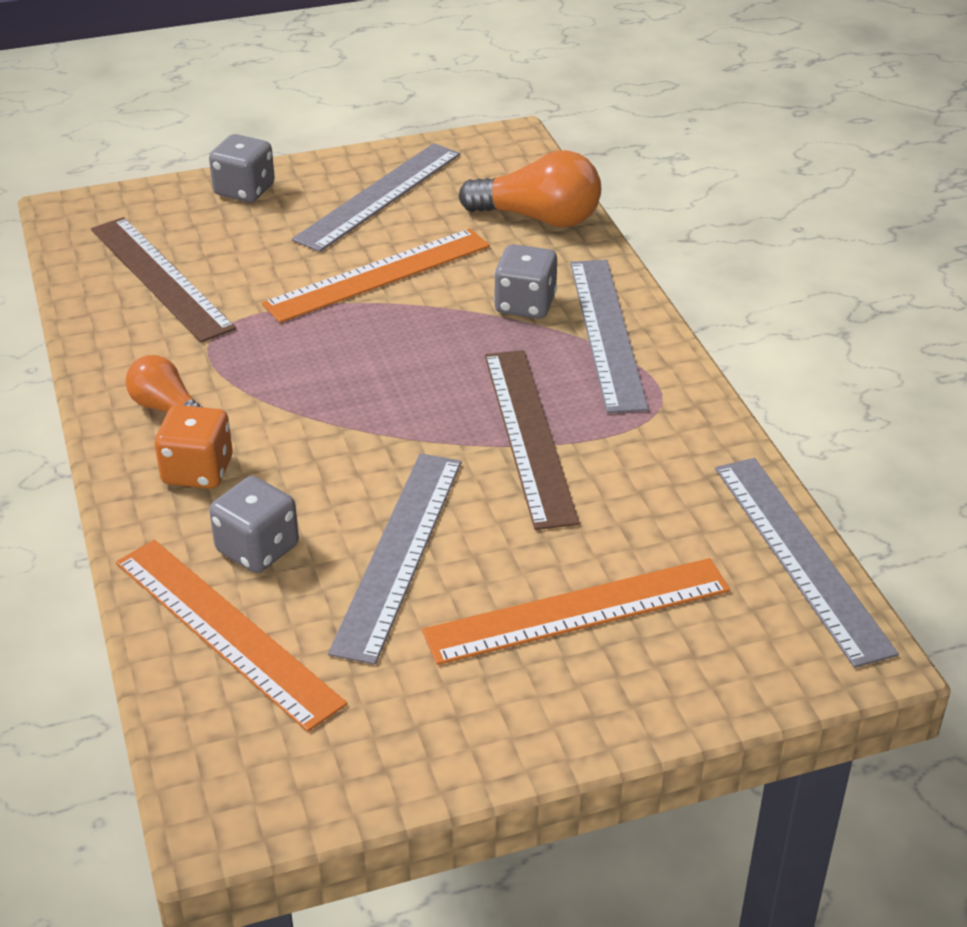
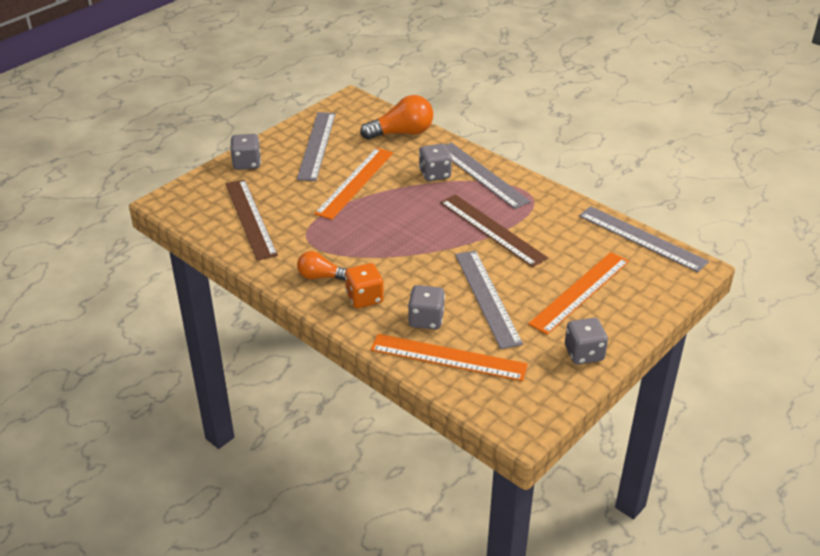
camera: 30 degrees left, 0 degrees up
(160, 277) = (250, 218): brown ruler -> brown ruler turned 45 degrees clockwise
(470, 730) = (584, 353): none -> grey dice

